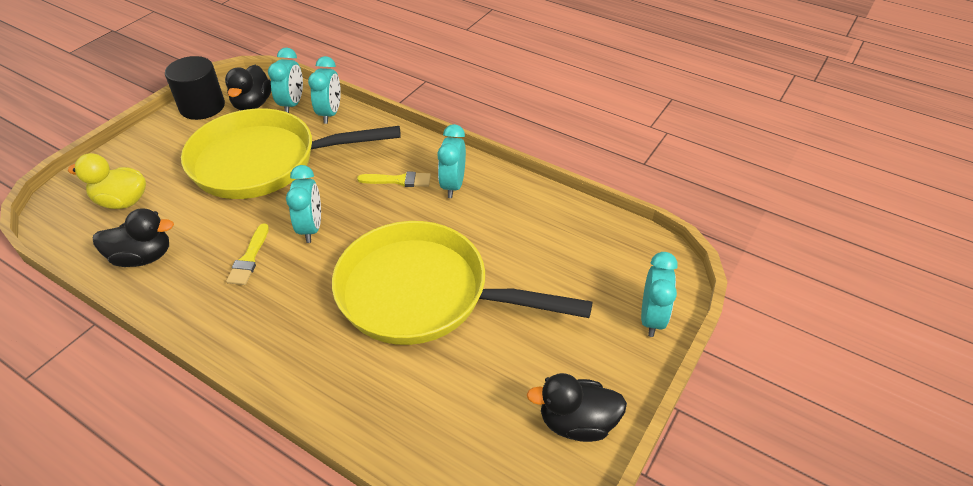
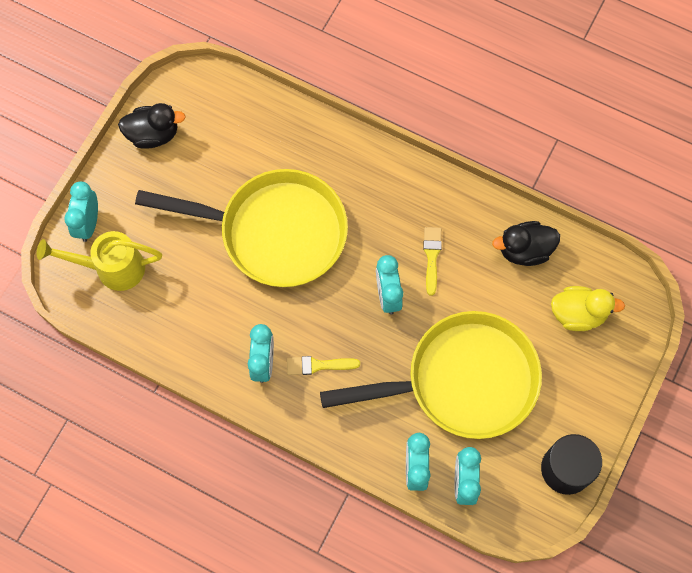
camera: 175 degrees right, 25 degrees up
(253, 104) = (510, 478): black duck -> none
(617, 272) = (111, 268): none -> yellow watering can

